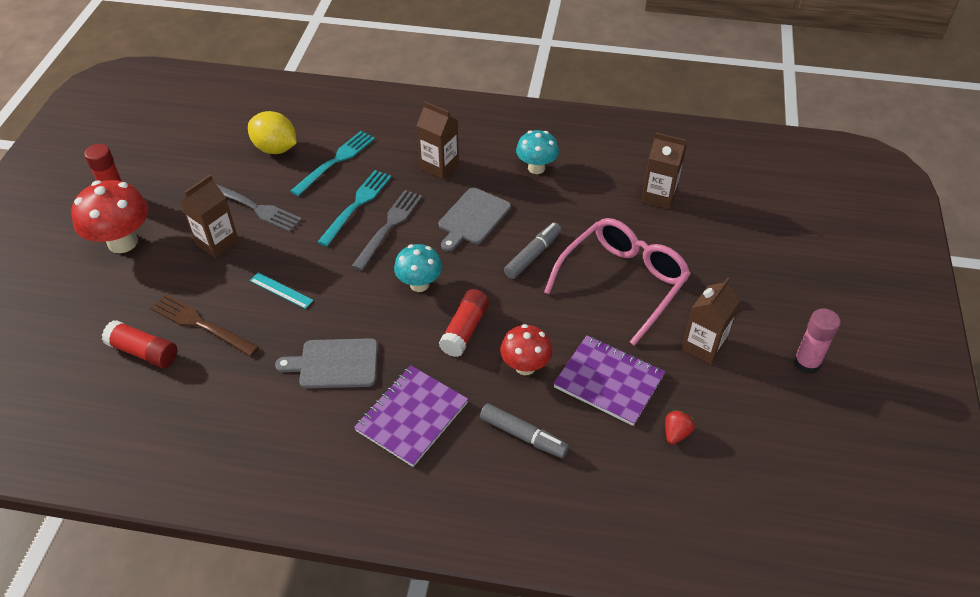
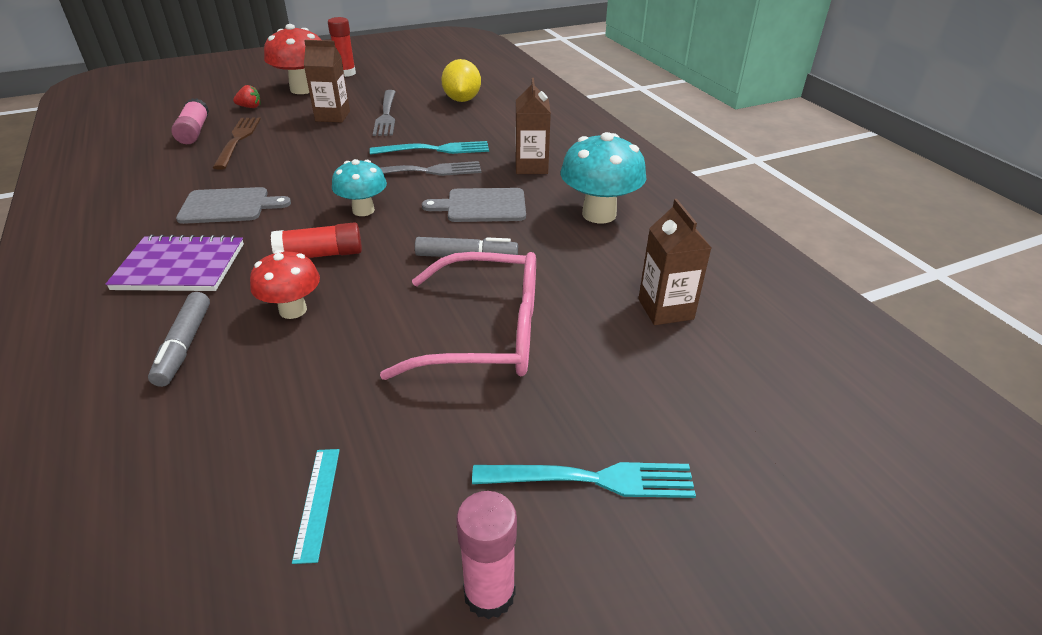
camera: 55 degrees right, 10 degrees down
(143, 352) = (194, 132): red glue stick -> pink glue stick
(281, 290) = (301, 155): turquoise ruler -> turquoise ruler (317, 502)
(335, 364) = (228, 206): grey cutting board -> grey cutting board turned 120 degrees clockwise
(336, 161) = (478, 124): turquoise fork -> turquoise fork (593, 479)
(536, 168) = (599, 214): turquoise mushroom -> turquoise mushroom, size x1.56
(609, 381) = (308, 381): purple notebook -> none
(676, 433) = (247, 479): red strawberry -> red strawberry (250, 107)
(703, 346) = (432, 448): brown carton -> none

